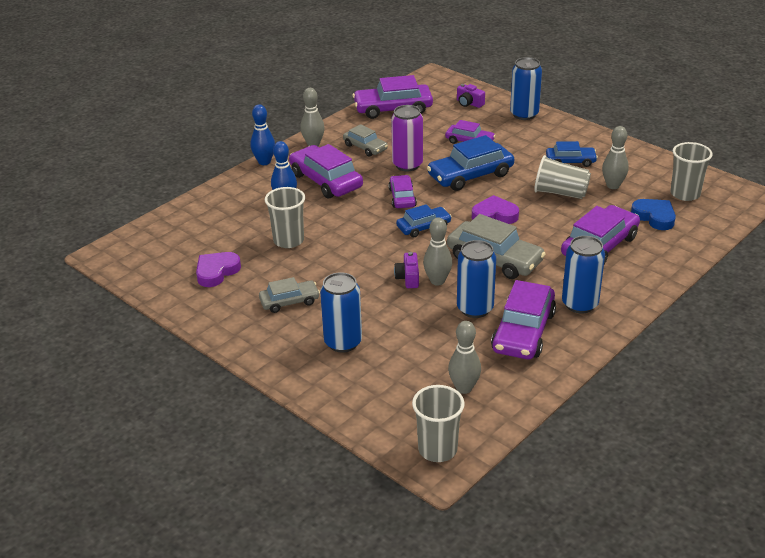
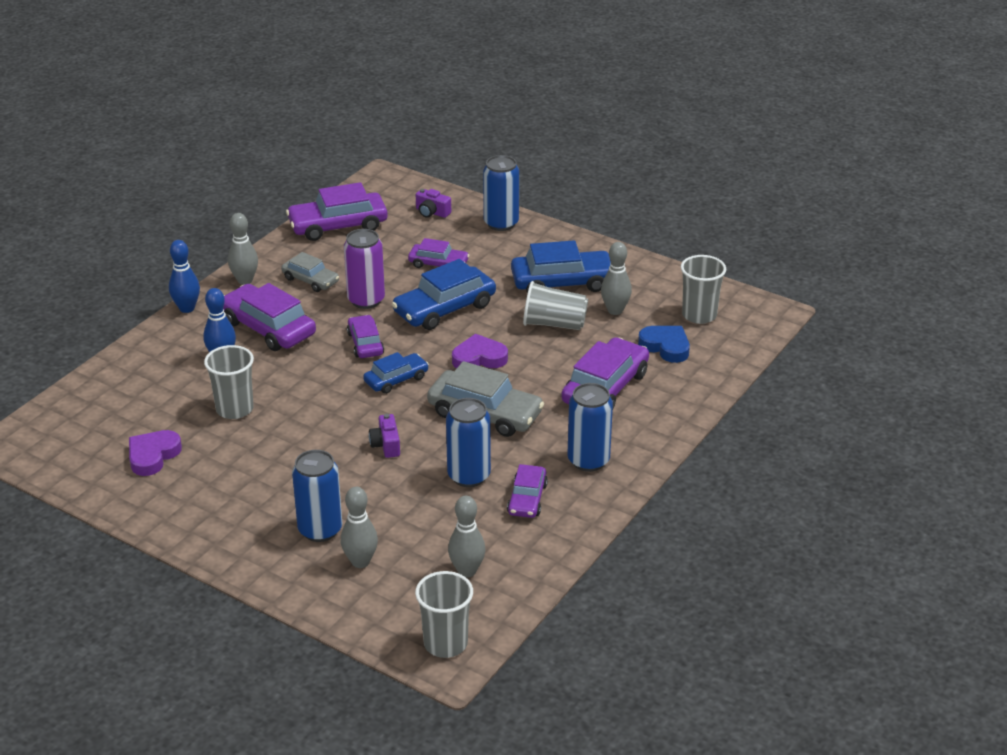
camera: 10 degrees left, 0 degrees up
(289, 301) = (248, 485): grey car -> none
(437, 281) = (421, 446): grey bowling pin -> grey bowling pin (360, 562)
(523, 331) = (527, 499): purple car -> purple car, size x0.59
(570, 161) = (562, 282): blue car -> blue car, size x1.70

